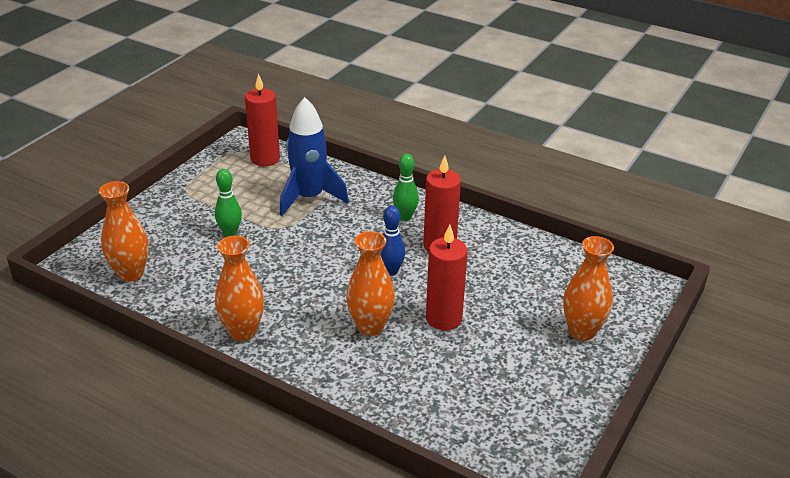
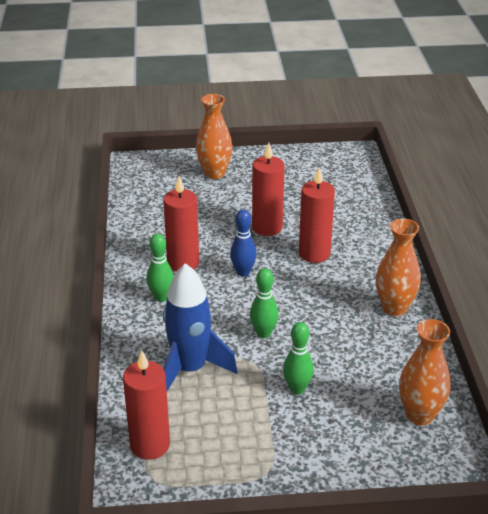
camera: 125 degrees left, 0 degrees up
(304, 246) = (263, 333): none -> green bowling pin
(370, 326) = (314, 254): orange vase -> red candle

